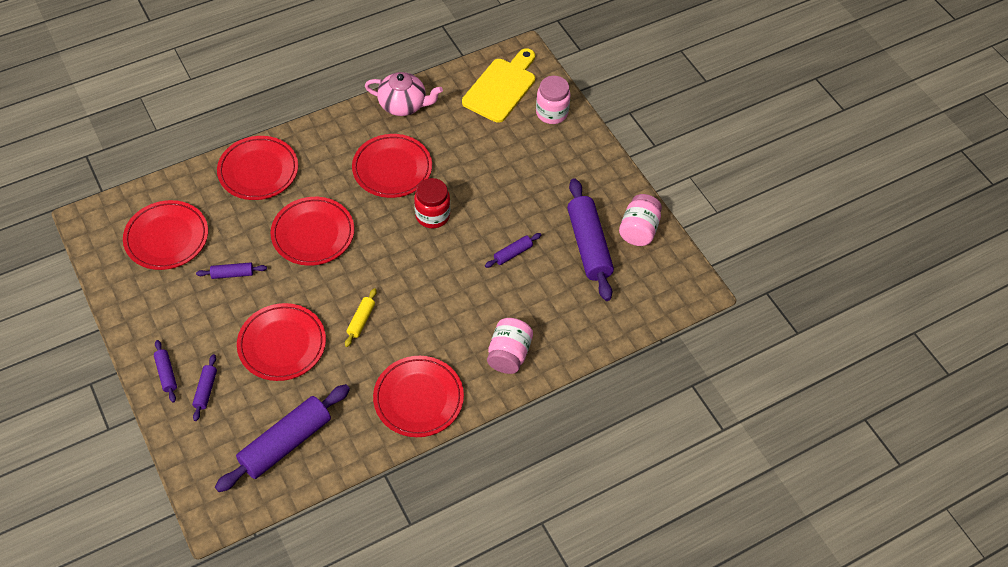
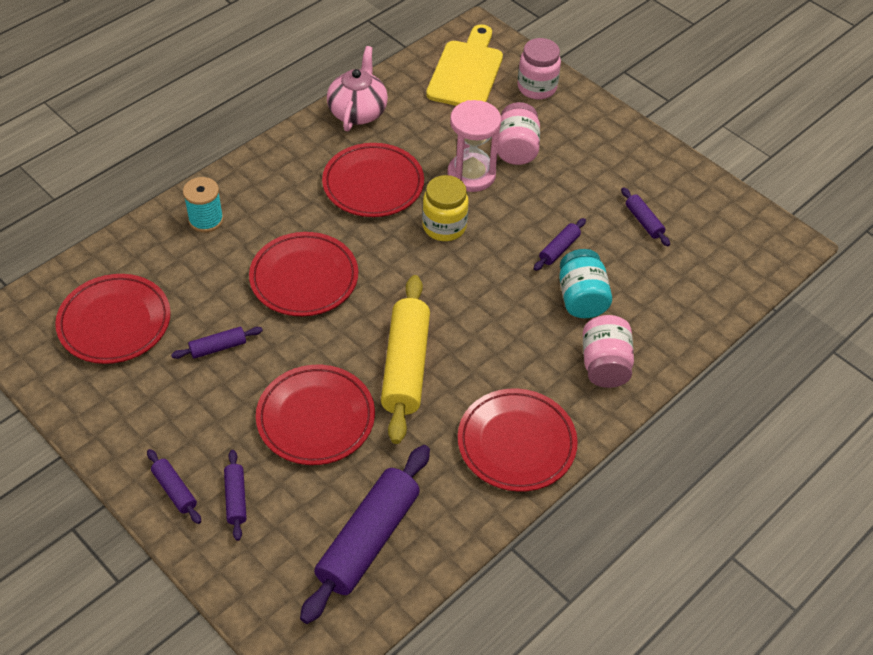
camera: 15 degrees left, 5 degrees down
(258, 171) = (206, 220): red plate -> turquoise spool
(361, 320) = (406, 366): yellow rolling pin -> yellow rolling pin, size x2.15
(403, 105) = (358, 111): pink teapot -> pink teapot turned 75 degrees counterclockwise
(432, 215) = (444, 227): red jar -> yellow jar
(470, 177) = (471, 175): none -> pink hourglass
(513, 297) = (581, 298): none -> turquoise jar
(588, 245) = (643, 221): purple rolling pin -> purple rolling pin, size x0.46
(638, 230) = (693, 193): pink jar -> pink jar (516, 149)

